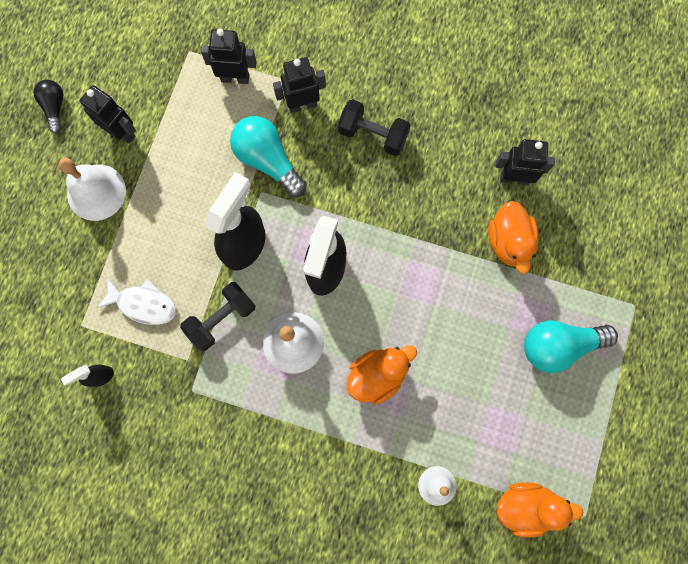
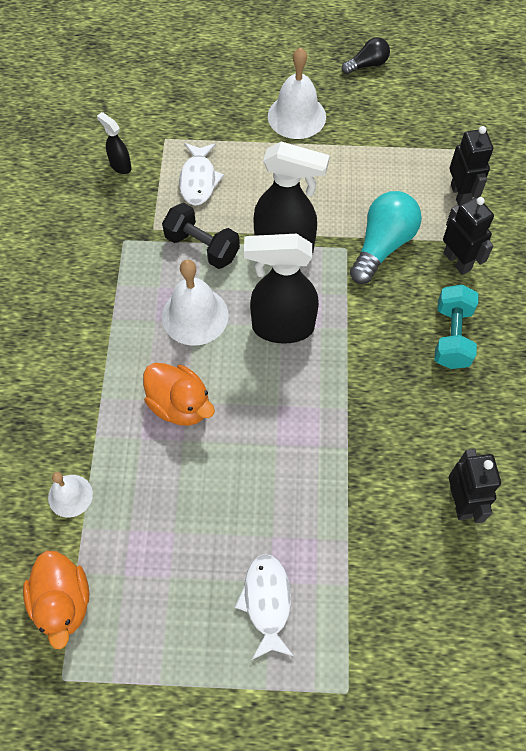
camera: 75 degrees right, 15 degrees down
(122, 132) = (364, 119): black robot -> none
(373, 135) = (452, 336): black dumbbell -> turquoise dumbbell
(509, 242) = (378, 513): orange duck -> none
(559, 346) = (267, 602): turquoise light bulb -> white fish

